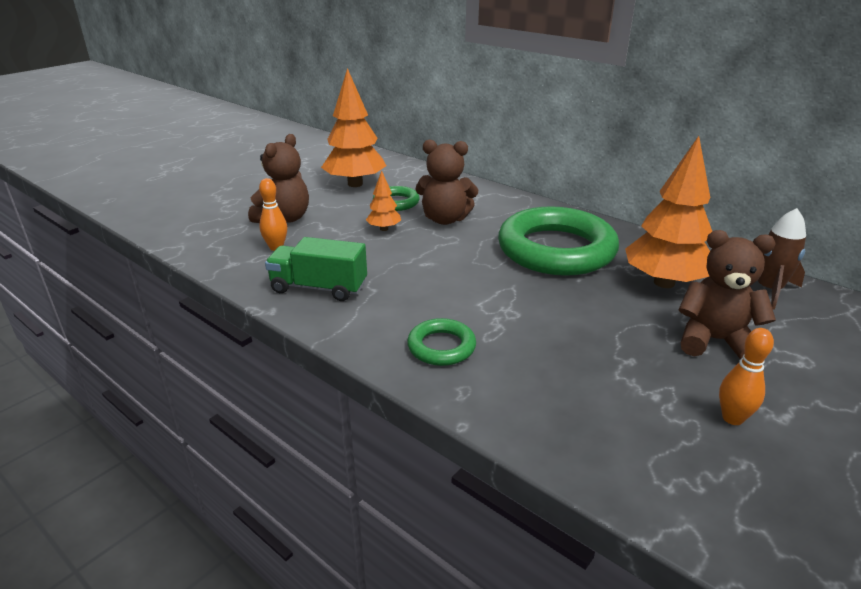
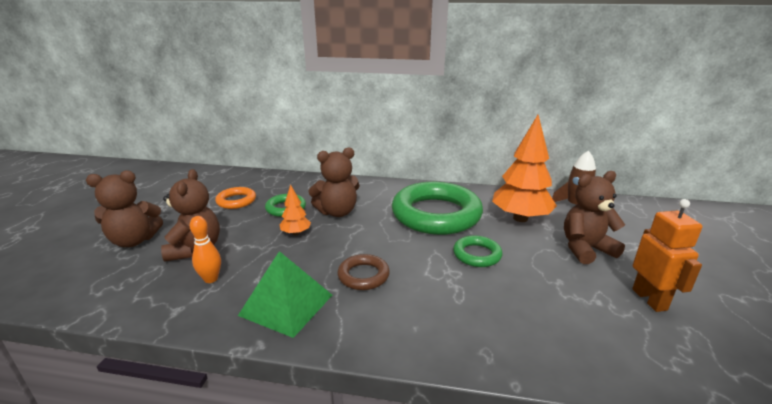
camera: 30 degrees left, 5 degrees down
(242, 198) = (134, 241): none -> brown teddy bear
(319, 288) = (286, 305): green truck -> green pyramid
(355, 184) = (236, 201): orange tree -> orange ring
(412, 286) = (363, 275): none -> brown ring
(441, 347) = (435, 321): green ring -> green ring (477, 255)
(732, 418) = (649, 299): orange bowling pin -> orange robot

